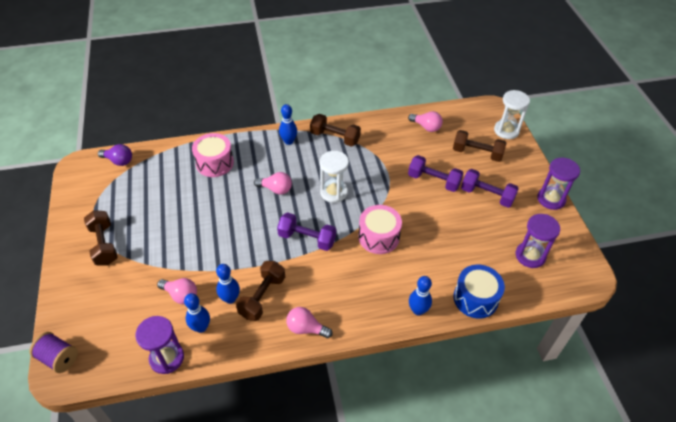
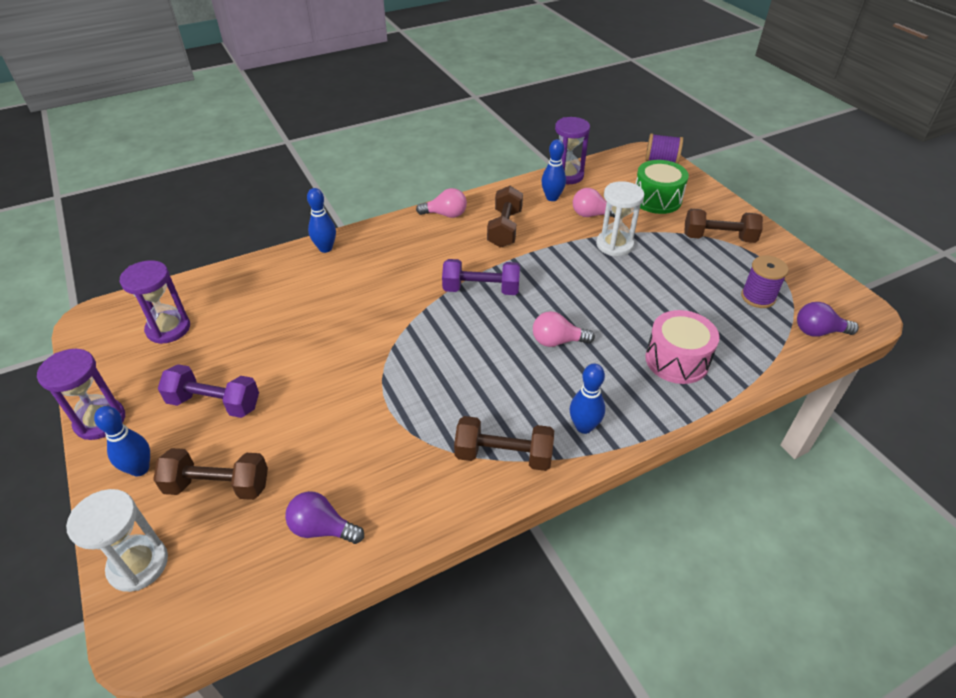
camera: 165 degrees right, 5 degrees down
(104, 245) = (718, 238): brown dumbbell -> brown dumbbell turned 45 degrees counterclockwise
(112, 301) = (657, 199): none -> green drum
(129, 190) = (758, 297): none -> purple spool
(230, 299) = (538, 221): blue bowling pin -> blue bowling pin (140, 469)
(333, 192) = (468, 355): white hourglass -> white hourglass (614, 245)
(379, 237) = (385, 310): pink drum -> none
(426, 127) = (322, 528): pink light bulb -> purple light bulb
(433, 181) = (306, 409): purple dumbbell -> none
(475, 298) = (255, 270): blue drum -> none

